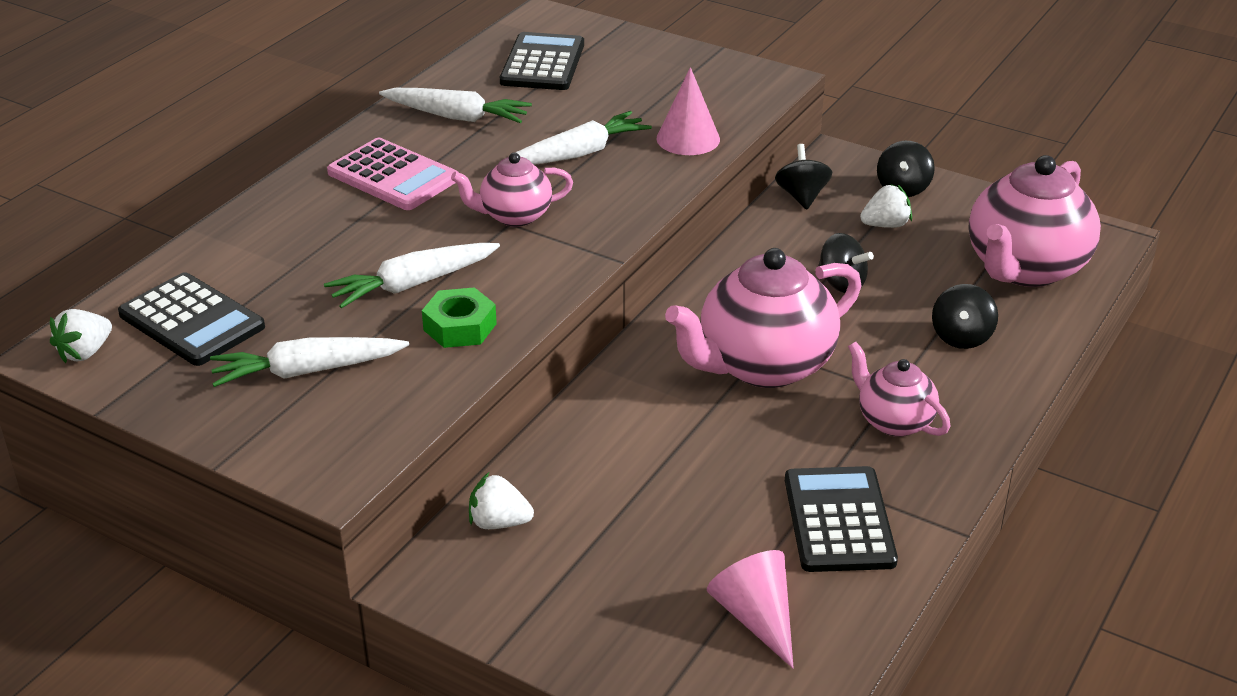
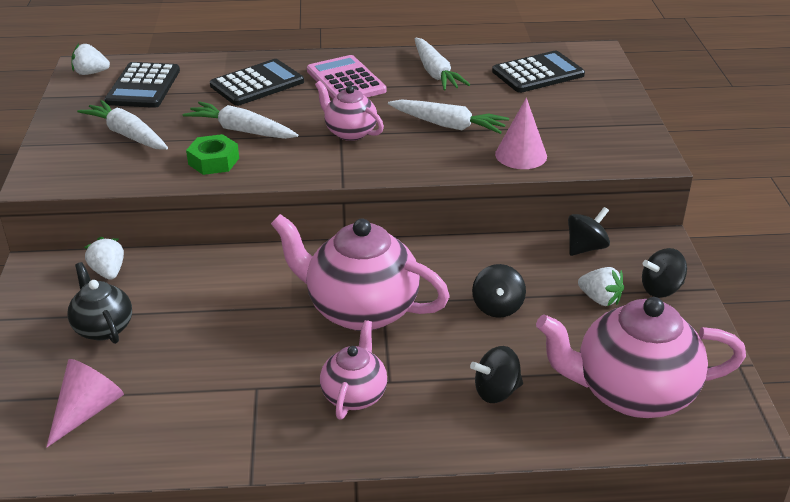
camera: 55 degrees right, 0 degrees up
(393, 176) = (345, 81): pink calculator -> pink calculator turned 150 degrees clockwise
(611, 560) = (103, 328): none -> black teapot
(838, 520) = (217, 410): black calculator -> black calculator (257, 84)

